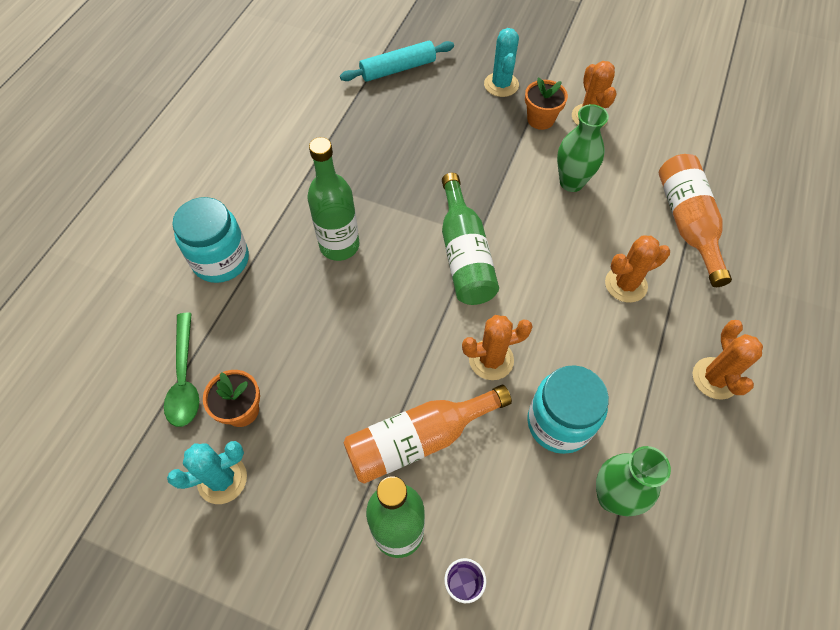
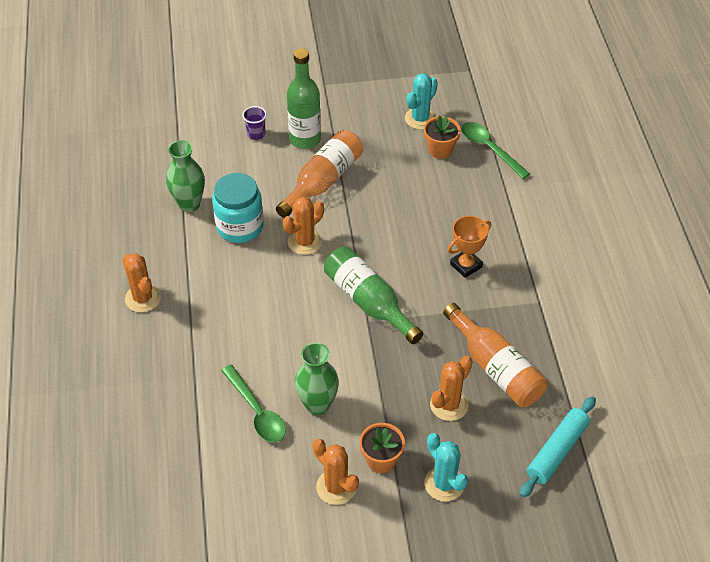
camera: 150 degrees right, 10 degrees down
(221, 260) = (539, 218): turquoise jar -> none
(339, 245) = (466, 265): green bottle -> orange trophy
(625, 284) = (232, 336): orange cactus -> orange cactus (449, 405)
(631, 201) = (257, 411): none -> green spoon
(687, 223) = (200, 413): orange bottle -> orange bottle (495, 368)

